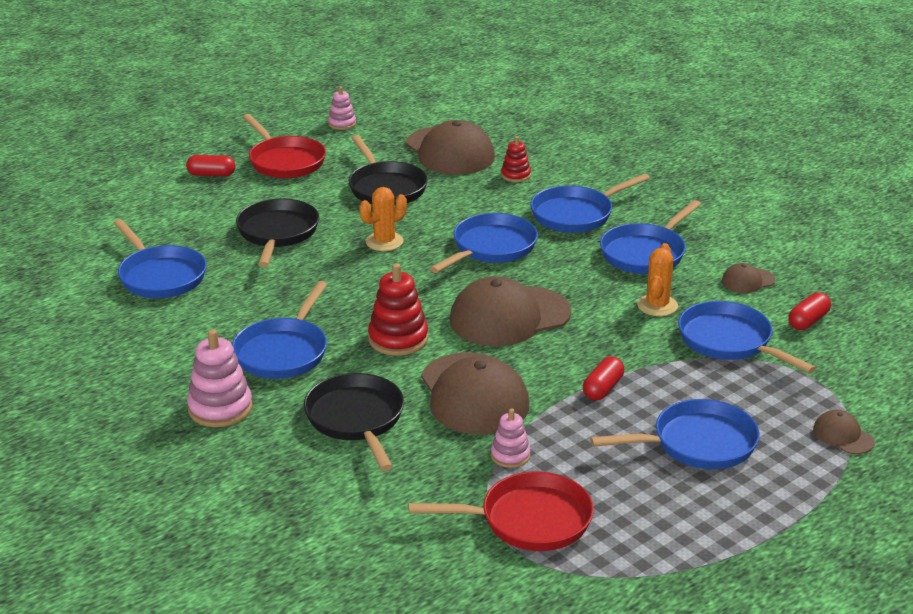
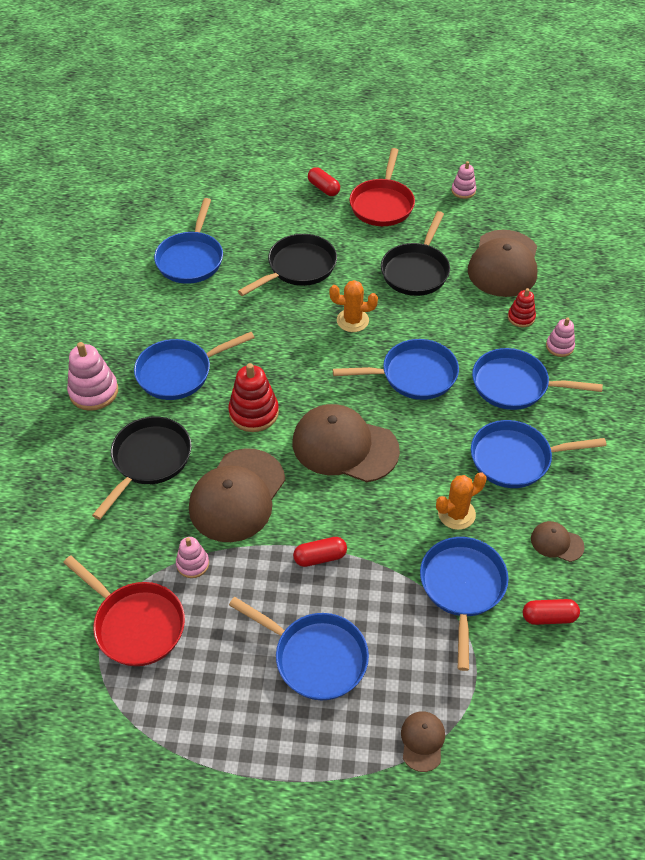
camera: 45 degrees right, 20 degrees up
(571, 177) = (559, 346): none -> pink stacking toy

